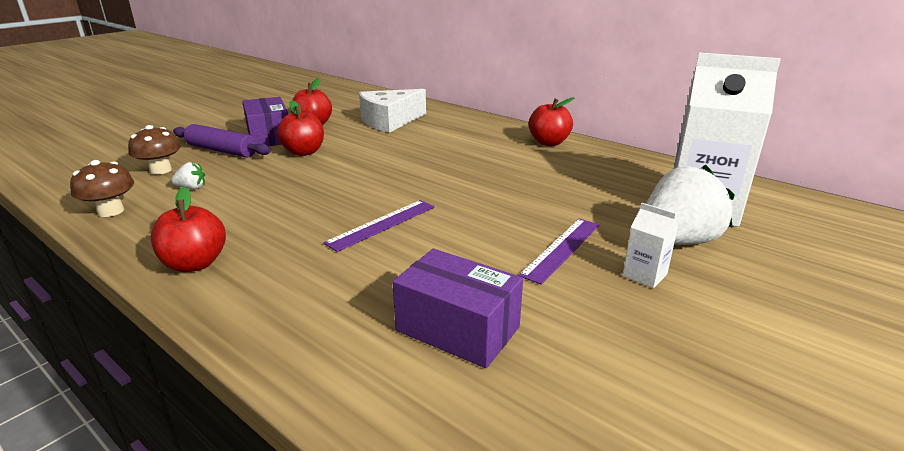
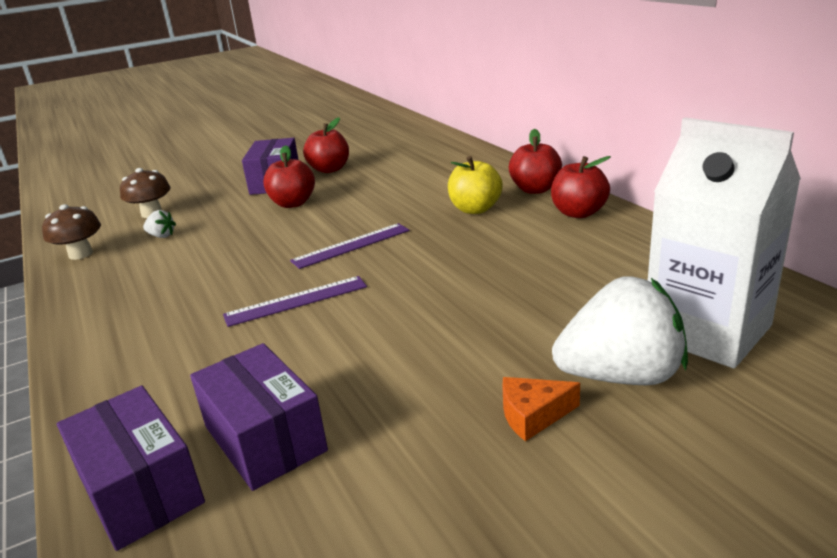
camera: 25 degrees right, 0 degrees up
(195, 264) = (101, 320): red apple -> red apple (535, 189)
(222, 150) = (220, 195): purple rolling pin -> none
(381, 391) = (140, 489): none -> purple box
(390, 121) = (413, 170): white cheese -> none
(469, 145) = (475, 209): none -> yellow apple
(561, 249) = (462, 362): purple ruler -> purple ruler (351, 245)
(644, 275) = (533, 415): white carton -> orange cheese

